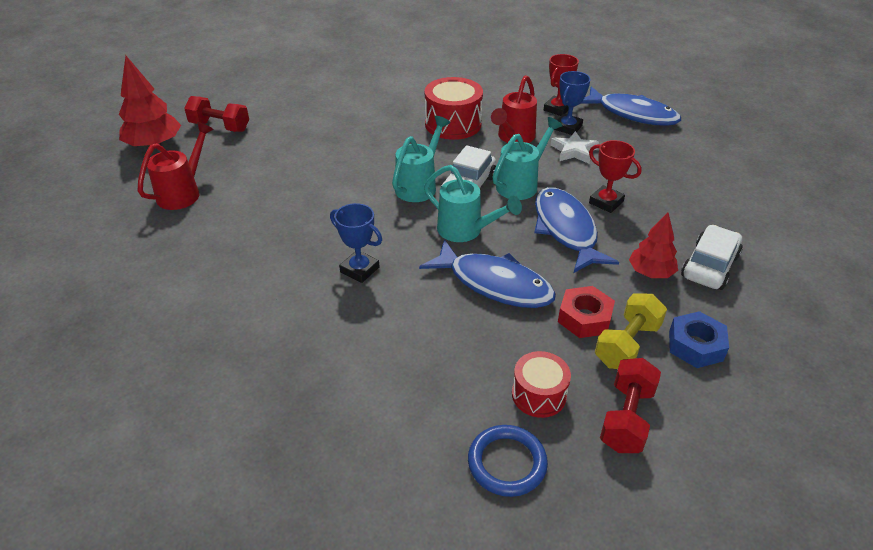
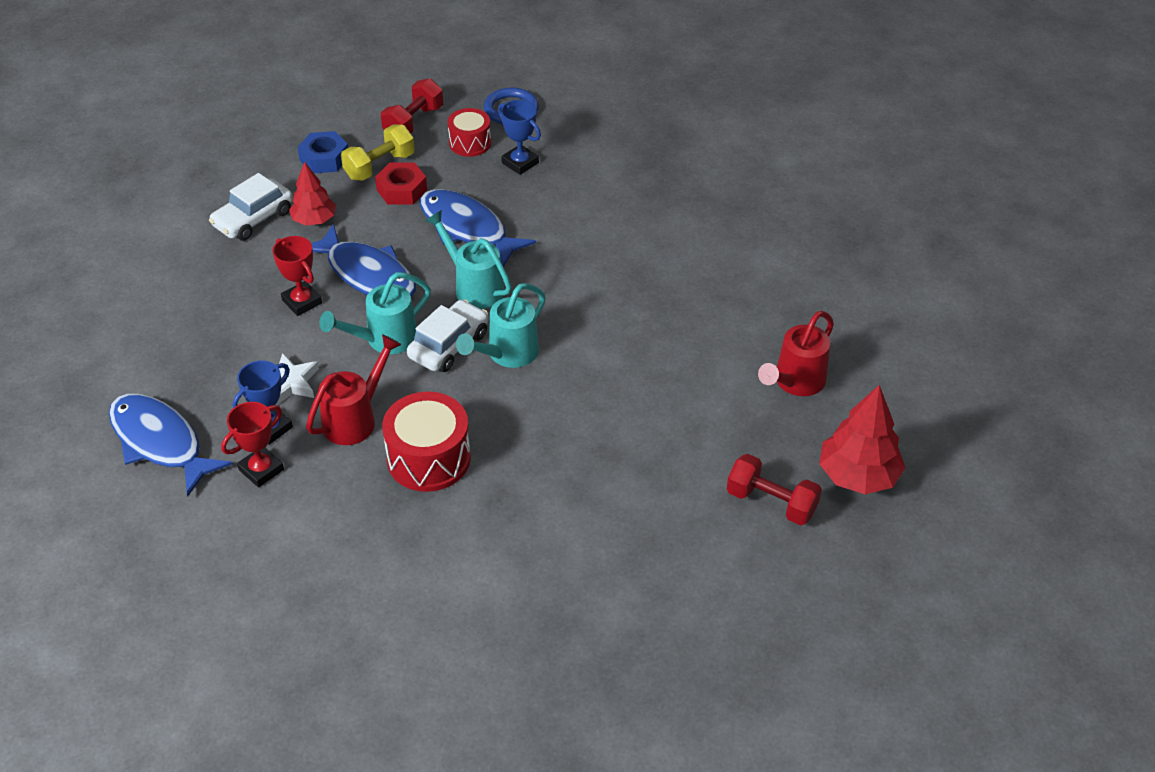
camera: 170 degrees left, 5 degrees up
(359, 269) = (593, 259): blue trophy -> blue trophy (520, 163)
(566, 230) = (367, 274): blue fish -> blue fish turned 45 degrees counterclockwise

